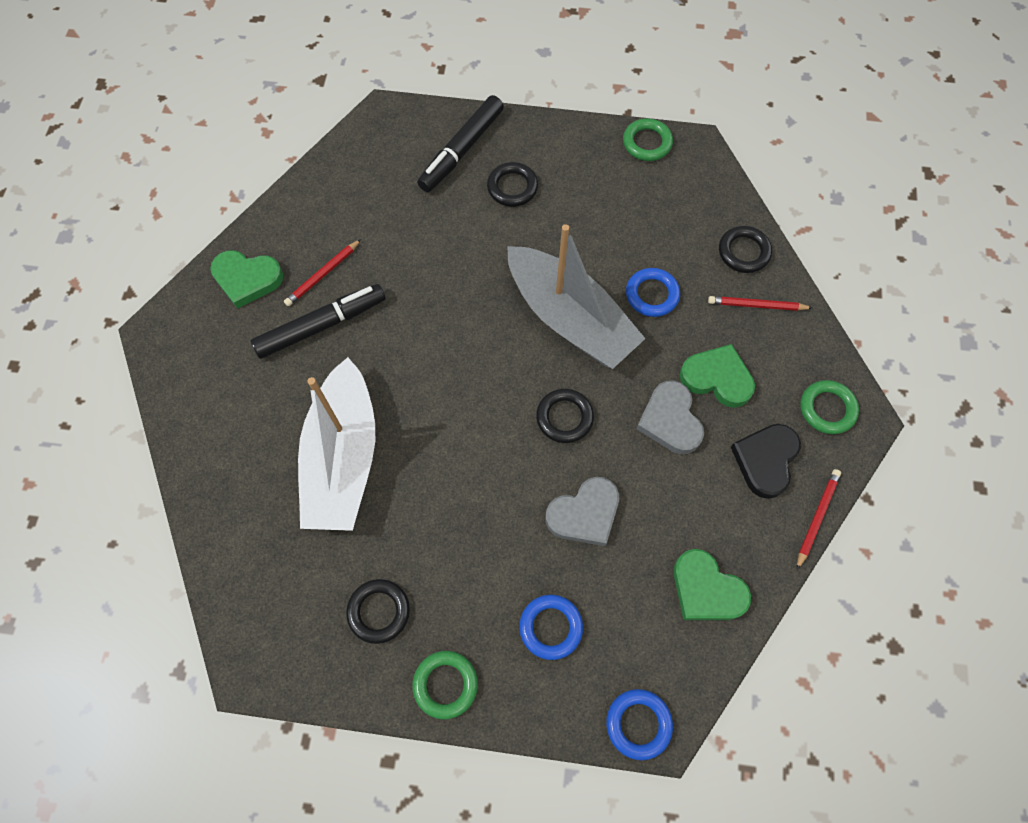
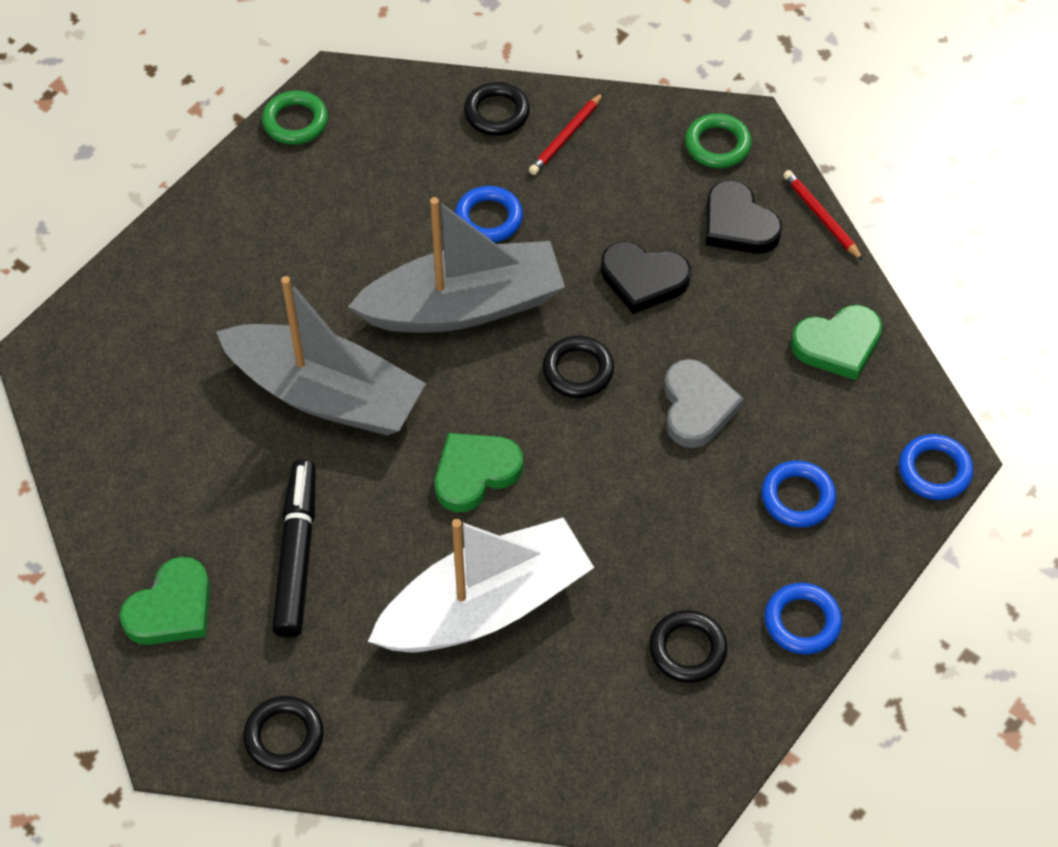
camera: 60 degrees left, 10 degrees down
(323, 275) = (227, 523): red pencil -> none
(343, 458) = (485, 606): white boat -> white boat turned 60 degrees counterclockwise
(445, 684) = (802, 621): green ring -> blue ring
(449, 276) = (325, 394): none -> grey boat
(461, 150) = (162, 300): black marker -> none
(512, 187) = (254, 276): black ring -> black ring (284, 736)
(670, 420) = (643, 279): grey heart -> black heart
(717, 378) = (624, 215): green heart -> green heart (475, 473)

